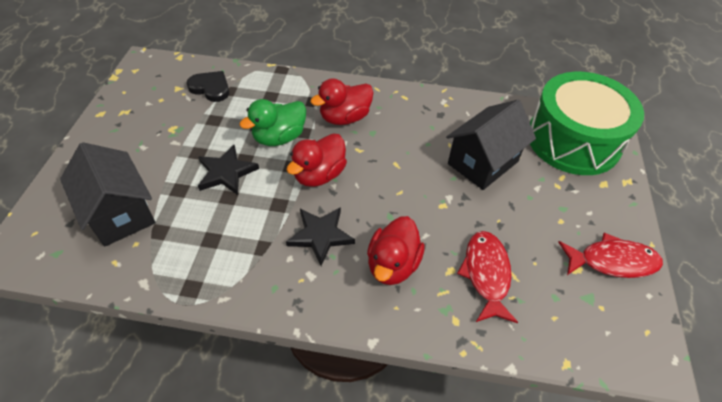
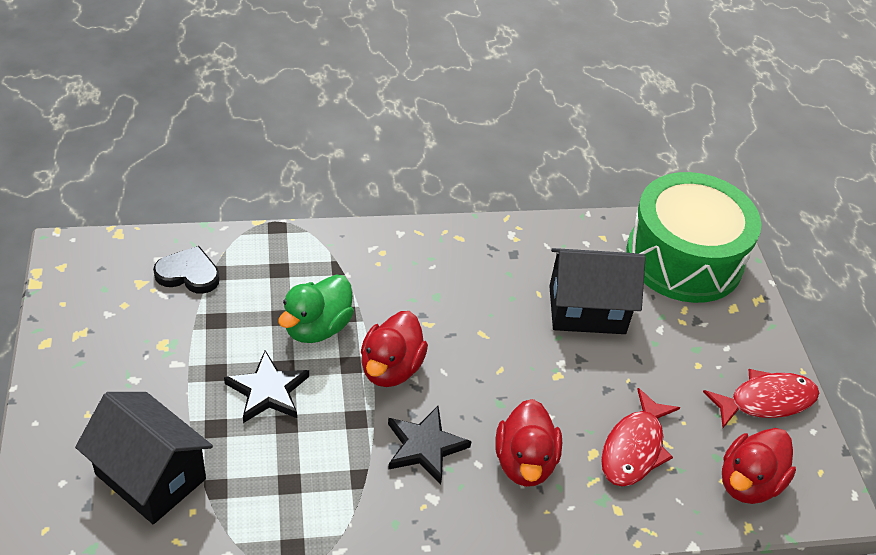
camera: 20 degrees left, 5 degrees down
(344, 117) = (392, 282): red duck -> red duck (748, 483)
(483, 162) = (587, 310): black house -> black house turned 60 degrees clockwise
(486, 274) = (634, 448): red fish -> red fish turned 135 degrees counterclockwise

